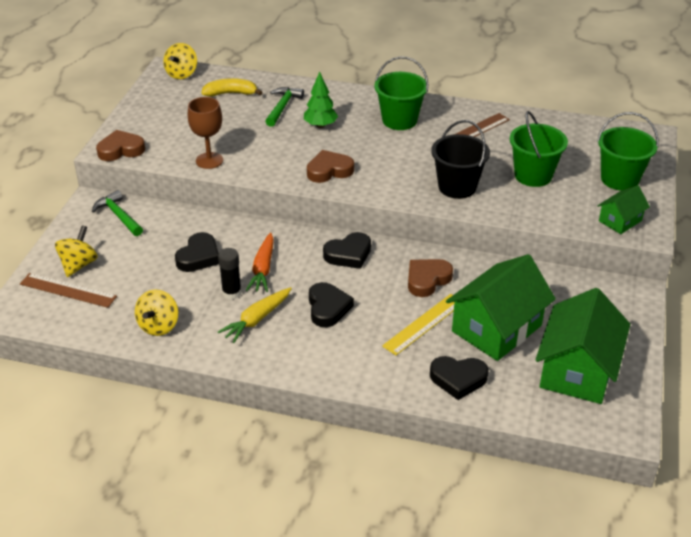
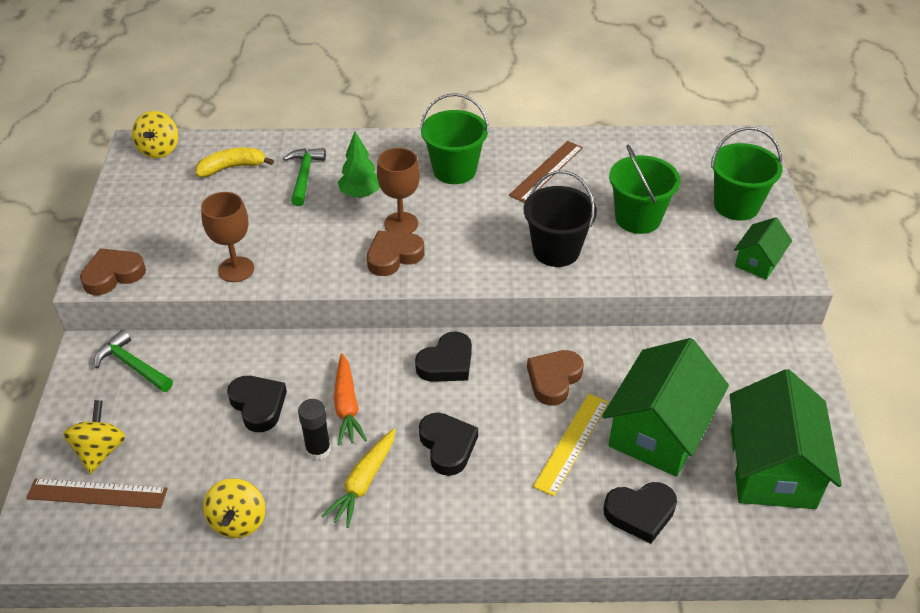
camera: 15 degrees left, 5 degrees up
(199, 257) = (258, 405): black heart -> black heart turned 45 degrees counterclockwise
(343, 150) = (401, 224): none -> brown goblet

